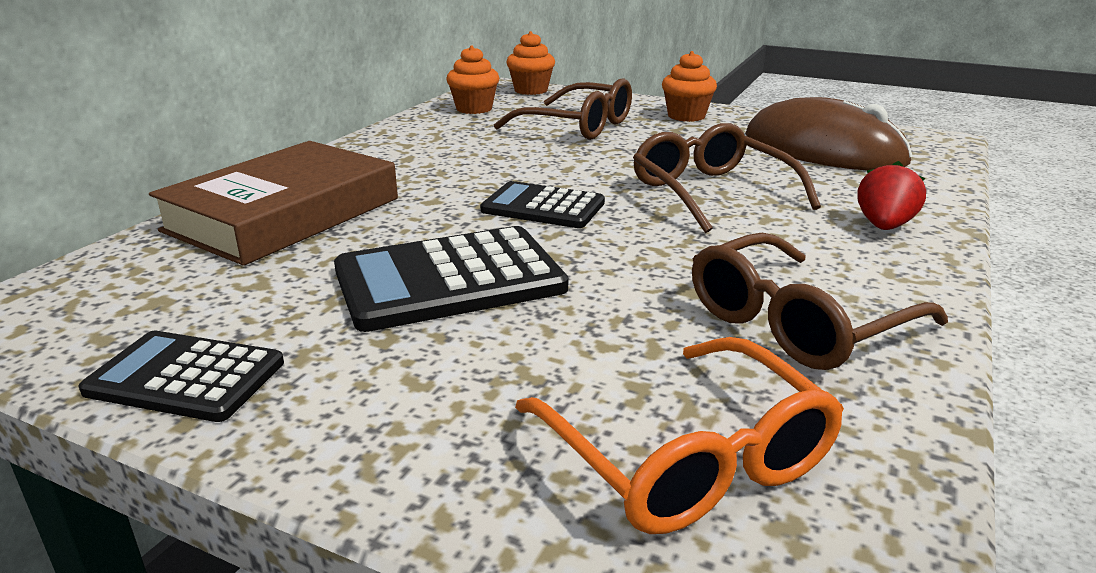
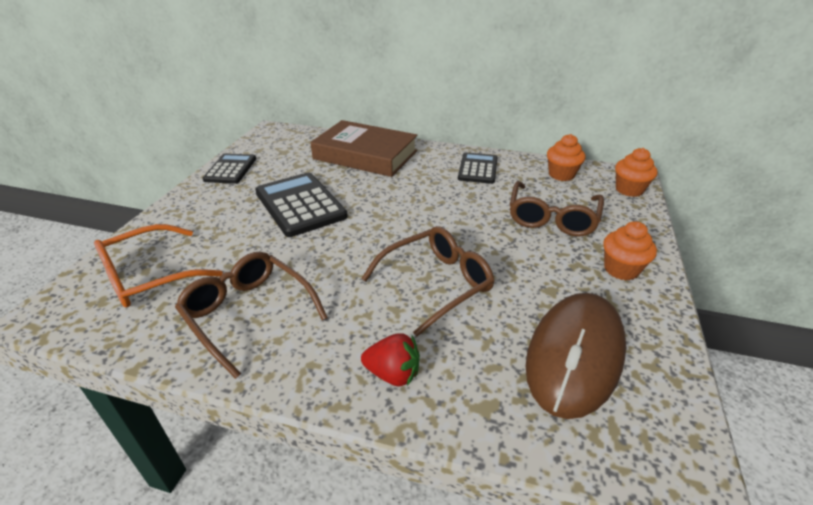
camera: 80 degrees right, 10 degrees up
(543, 207) = (392, 219): black calculator -> black calculator (478, 169)

